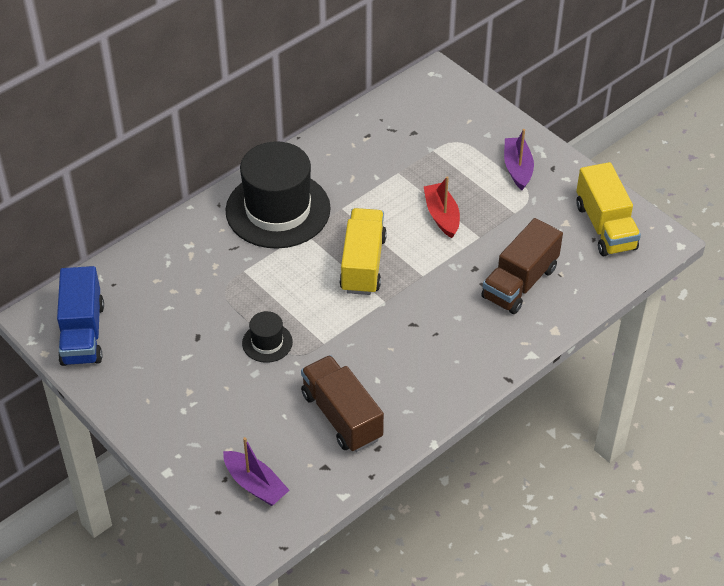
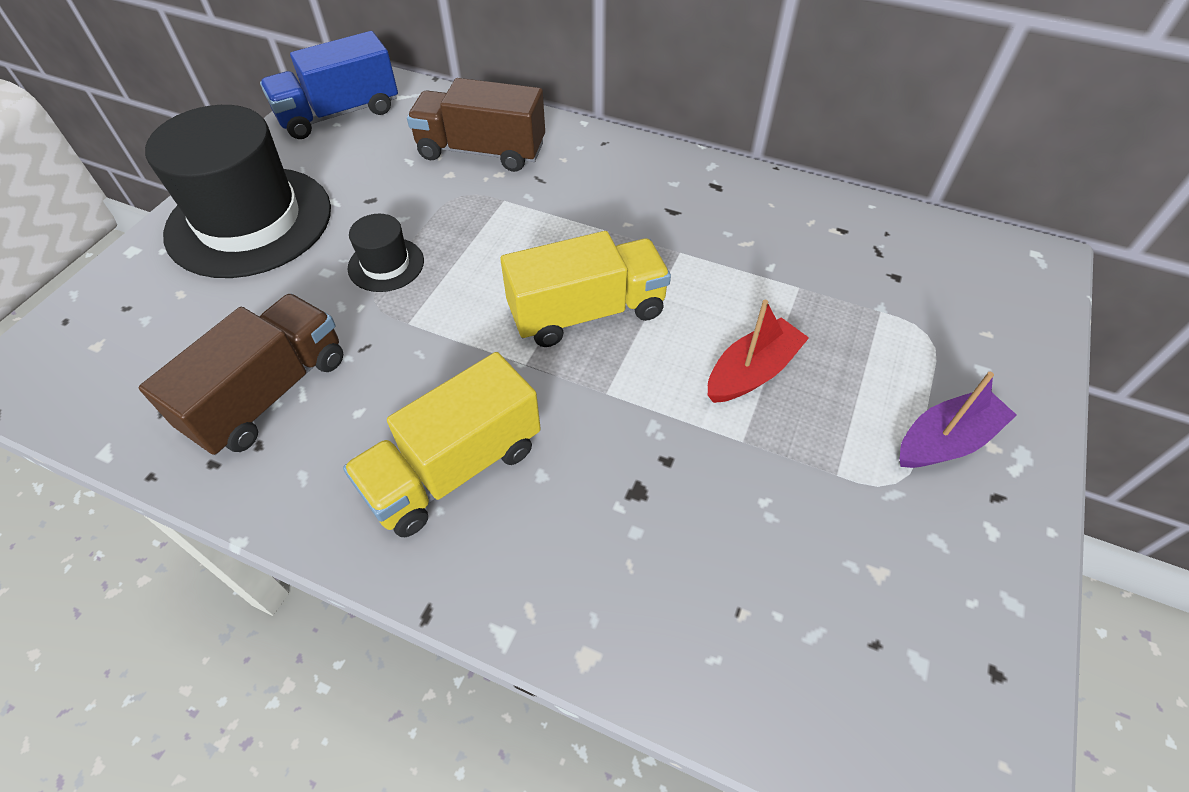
camera: 65 degrees right, 5 degrees up
(255, 485) = (117, 342): purple boat -> none
(278, 210) = (632, 193): black hat -> black hat (249, 221)
(520, 283) = (675, 546): brown truck -> brown truck (481, 151)
(605, 227) = (927, 656): yellow truck -> yellow truck (454, 469)

